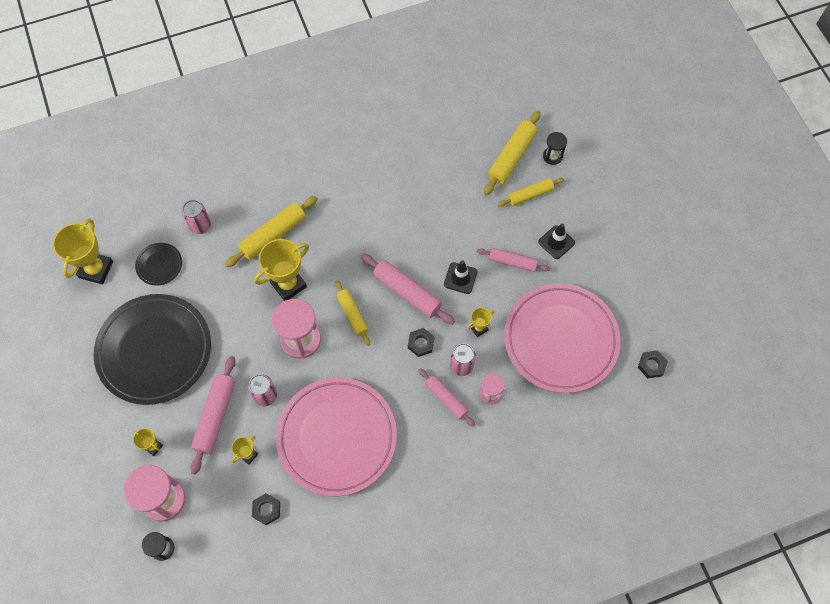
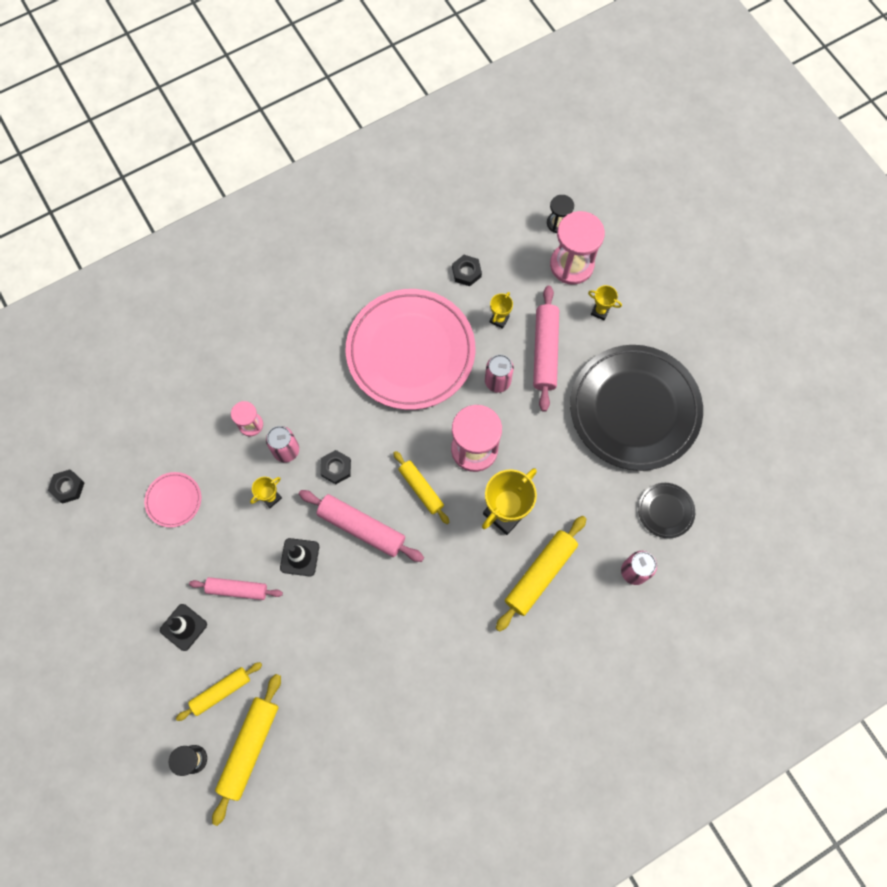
camera: 170 degrees right, 5 degrees up
(96, 269) = (738, 492): yellow trophy -> none
(446, 399) = (299, 411): pink rolling pin -> none
(560, 339) = (174, 500): pink plate -> pink plate, size x0.42

